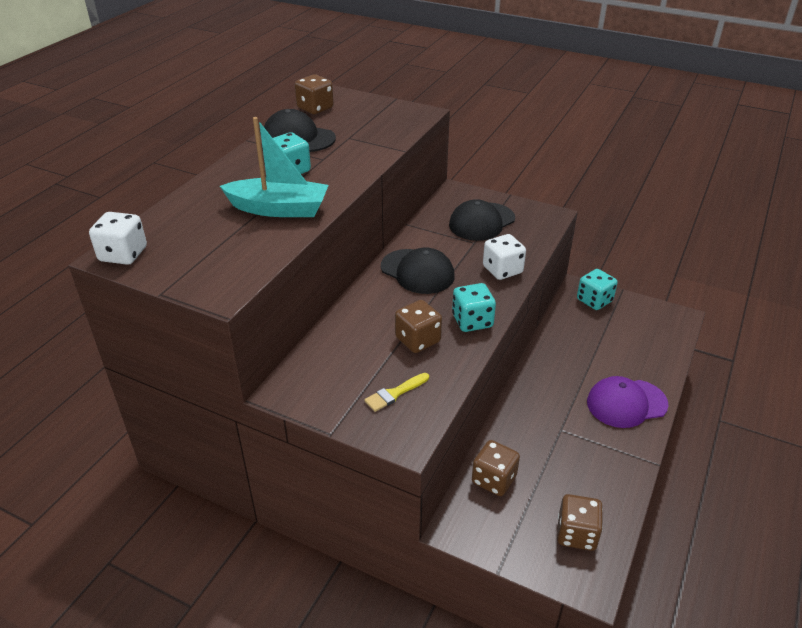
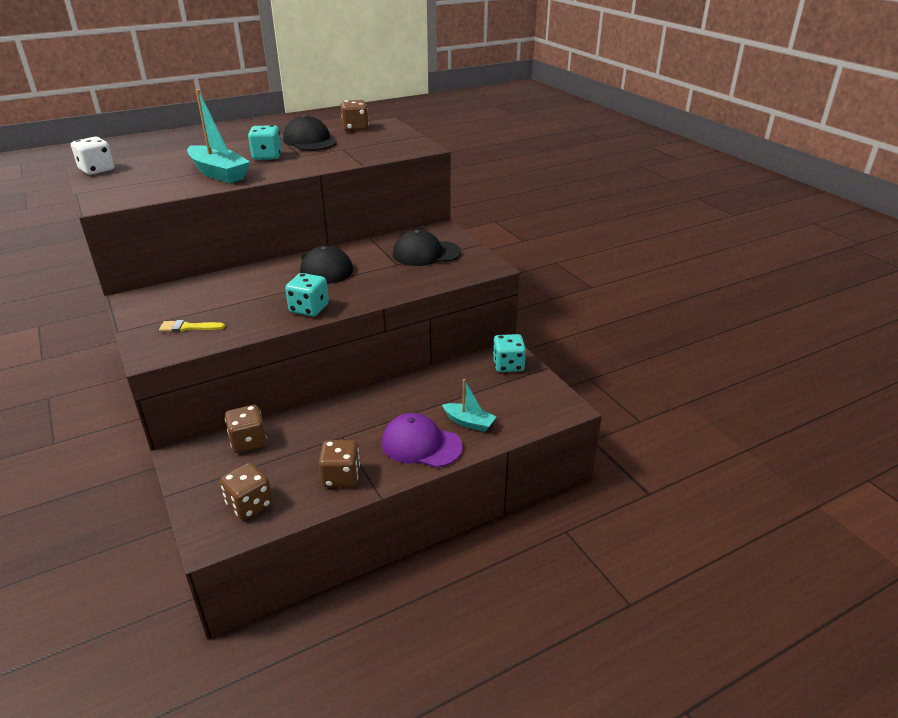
camera: 35 degrees right, 5 degrees down
(418, 340) = (255, 305): brown dice -> brown dice (341, 477)
(502, 270) = (386, 287): white dice -> none
(633, 365) = (469, 422): none -> turquoise boat

